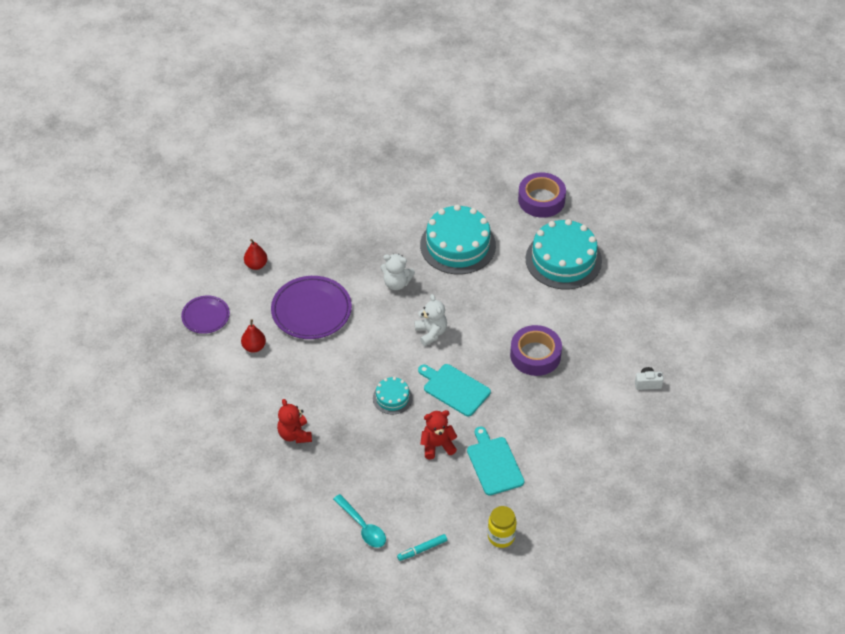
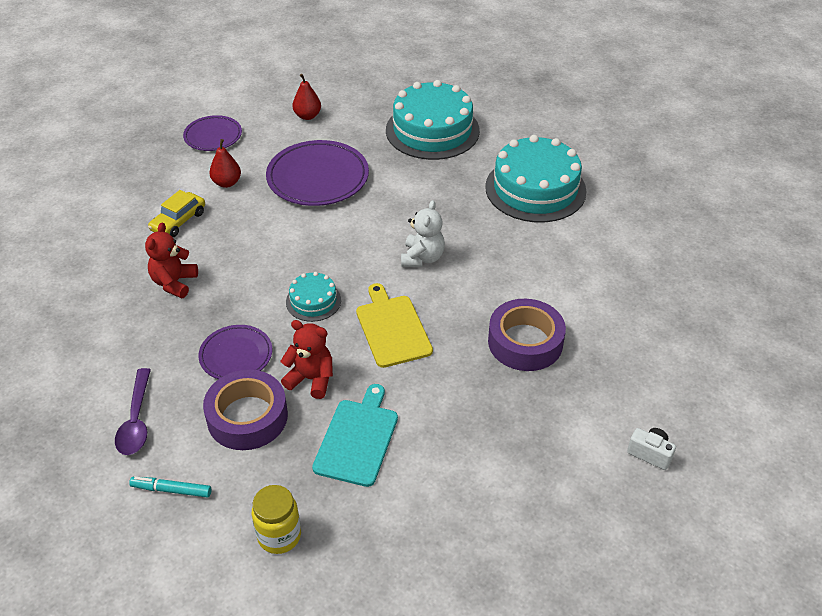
camera: 35 degrees right, 5 degrees down
(251, 392) = (178, 221): none -> yellow car
(362, 526) = (136, 420): turquoise spoon -> purple spoon
(380, 457) = (236, 355): none -> purple plate
(396, 283) = (432, 194): white teddy bear -> none
(454, 389) = (392, 328): turquoise cutting board -> yellow cutting board
(541, 200) = (676, 188): purple tape -> purple tape (247, 417)
(563, 260) = (652, 258): turquoise cake -> turquoise cake (432, 130)

